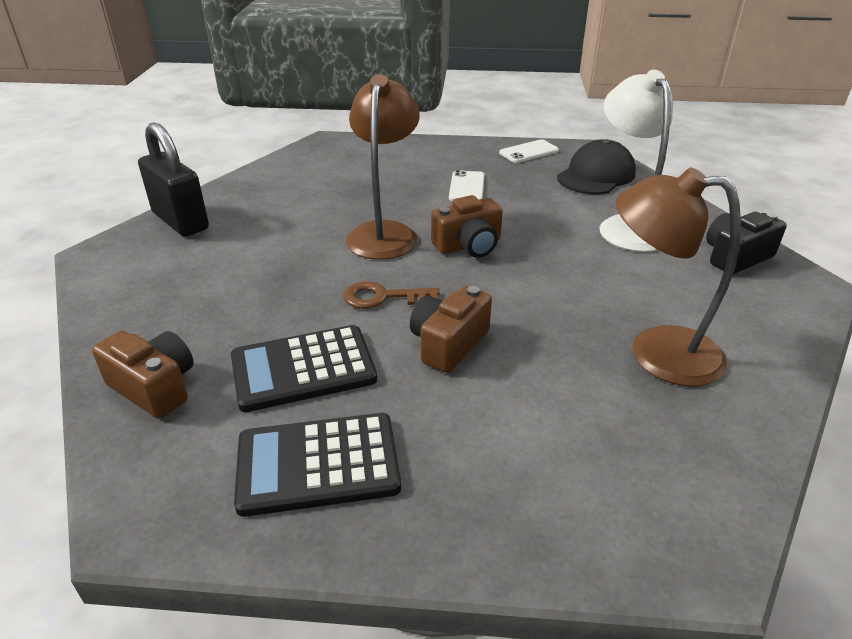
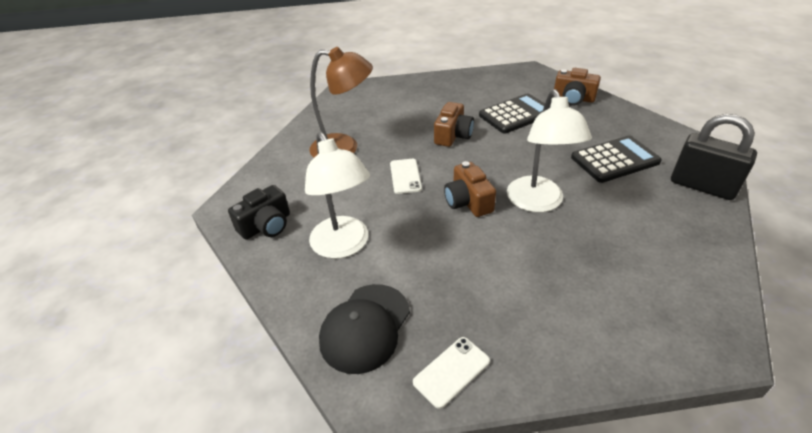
camera: 170 degrees right, 5 degrees up
(318, 464) = (483, 89): black calculator -> black calculator (615, 160)
(383, 297) = (503, 153): brown key -> none
(384, 233) = (538, 203): brown lamp -> white lamp
(467, 187) = (499, 276): white phone -> white phone (405, 176)
(468, 245) = (468, 201): brown camera -> brown camera turned 75 degrees counterclockwise

